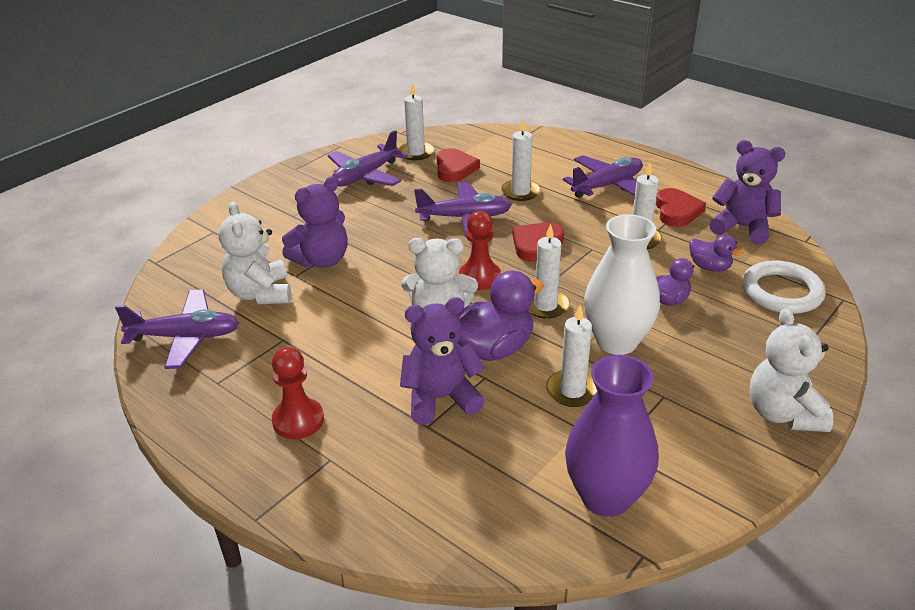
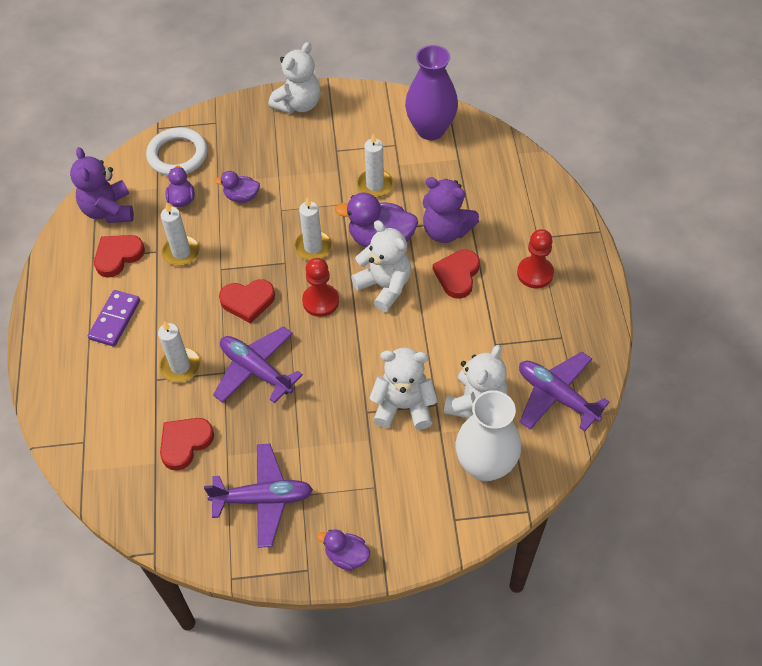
camera: 135 degrees left, 20 degrees up
(276, 184) = (346, 556): none -> purple duck
(321, 260) = (403, 406): purple teddy bear -> white teddy bear
(381, 368) = (457, 275): none -> red heart
(416, 153) = (183, 500): white candle -> none
(607, 186) = (115, 320): purple plane -> purple domino
(616, 341) = (311, 194): white vase -> white vase (485, 465)

